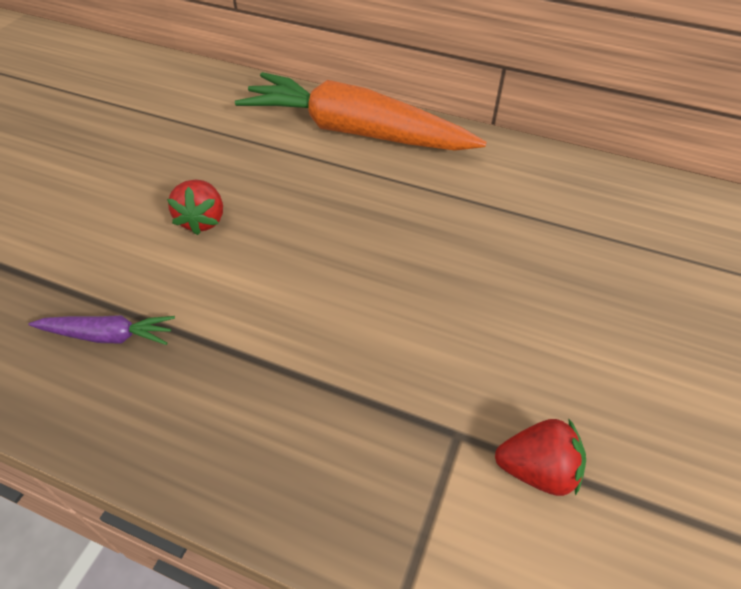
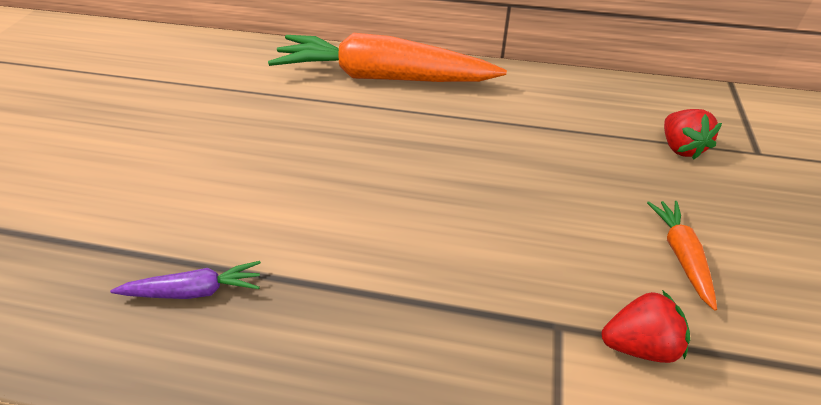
camera: 10 degrees left, 5 degrees down
(202, 220) = (261, 171): red strawberry -> red strawberry (680, 147)
(618, 381) = (681, 256): none -> orange carrot

